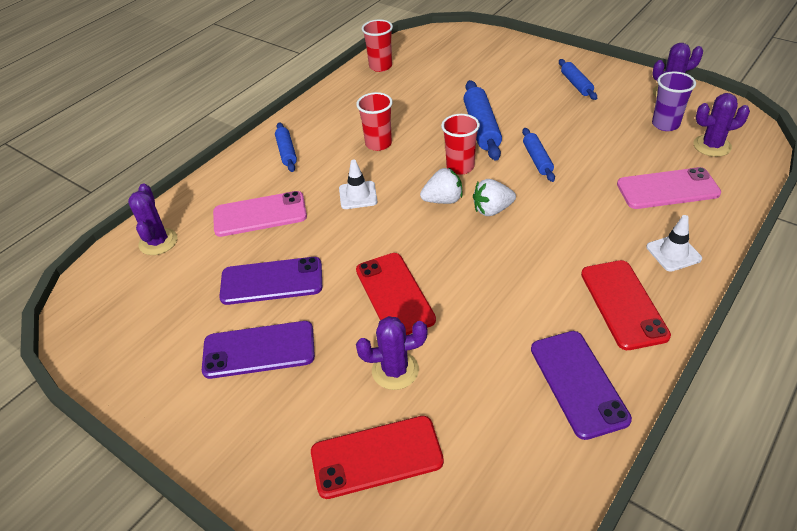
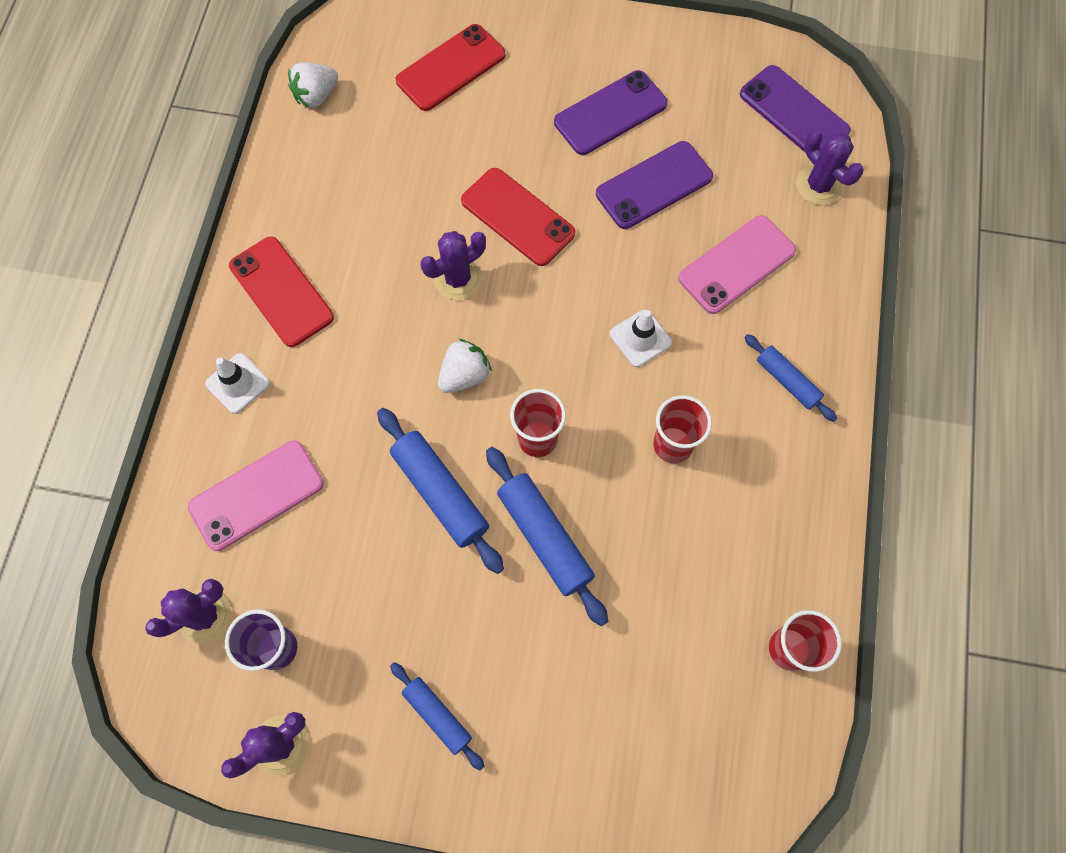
camera: 150 degrees right, 25 degrees up
(395, 370) = (474, 141): purple cactus -> purple cactus (458, 279)
(443, 200) = (531, 369): white strawberry -> white strawberry (316, 96)
(537, 159) = (440, 493): blue rolling pin -> blue rolling pin, size x1.63
(578, 383) = (306, 189): purple phone -> purple phone (793, 113)

